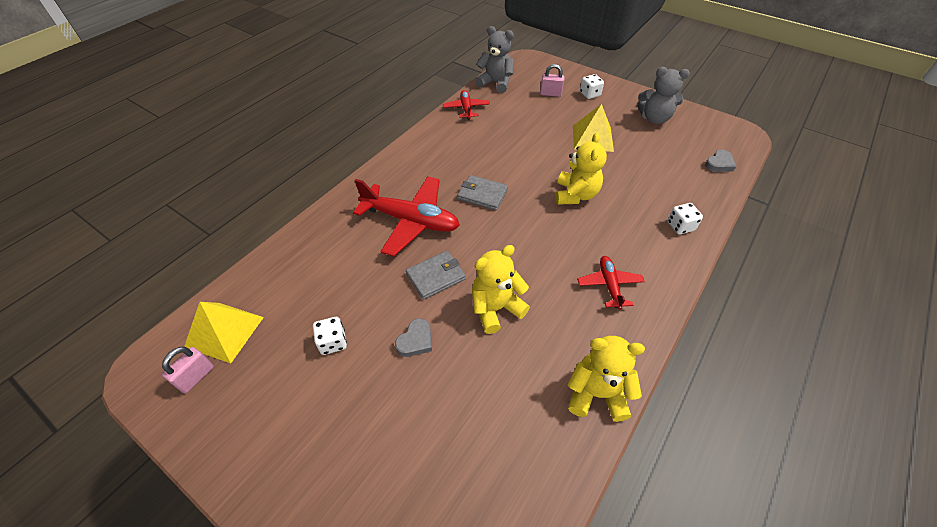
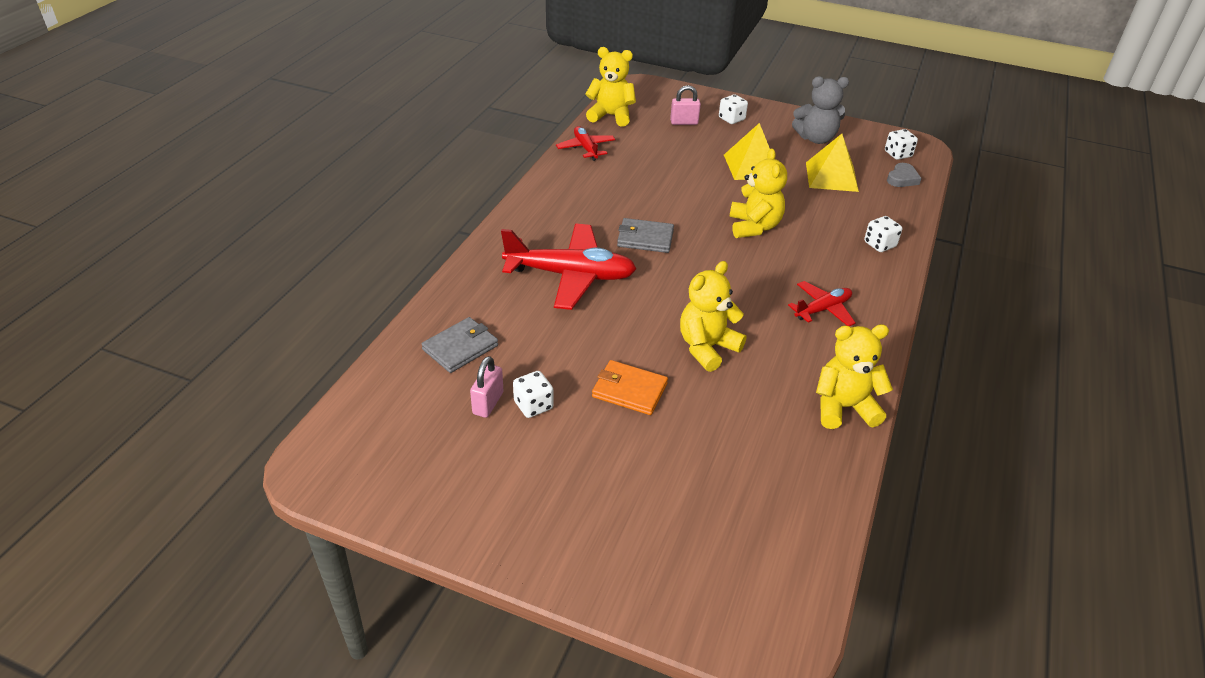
camera: 15 degrees left, 10 degrees down
(196, 377) = (383, 462): pink padlock -> pink padlock (488, 403)
(225, 331) = (394, 414): yellow pyramid -> yellow pyramid (831, 176)
(415, 340) = (629, 390): grey heart -> orange wallet
(436, 276) = (625, 326): grey wallet -> grey wallet (460, 347)
(495, 83) = (611, 116): grey teddy bear -> yellow teddy bear
(609, 285) = (822, 309): red plane -> red plane turned 75 degrees clockwise
(721, 140) = (898, 154): none -> white dice

